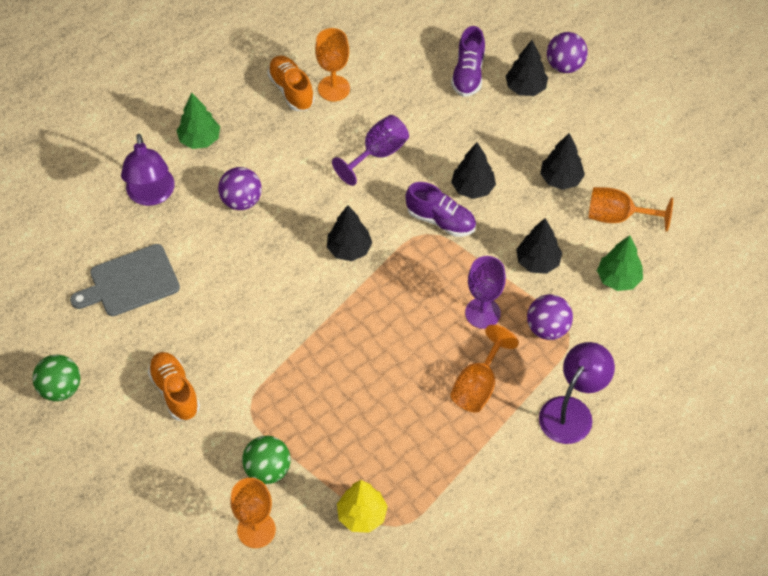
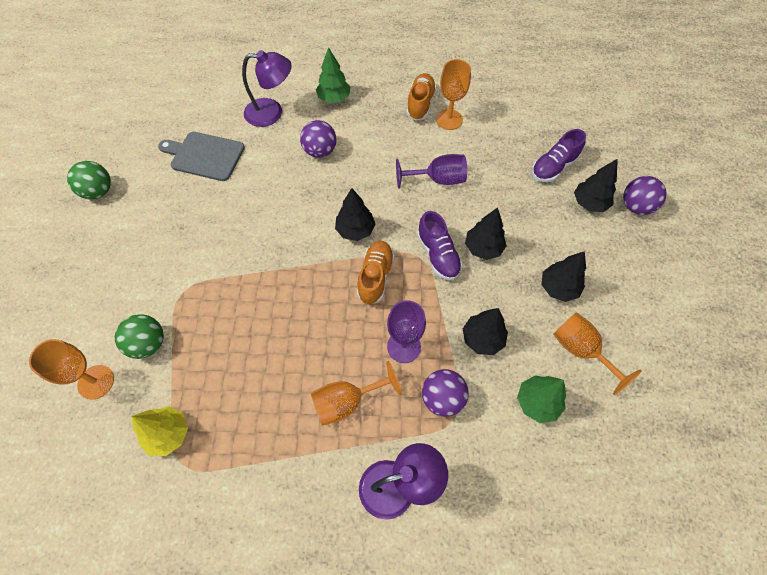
camera: 40 degrees right, 5 degrees up
(151, 195) = (272, 112): purple lamp -> purple lamp turned 120 degrees counterclockwise
(175, 391) = (154, 243): orange shoe -> orange shoe (375, 277)

